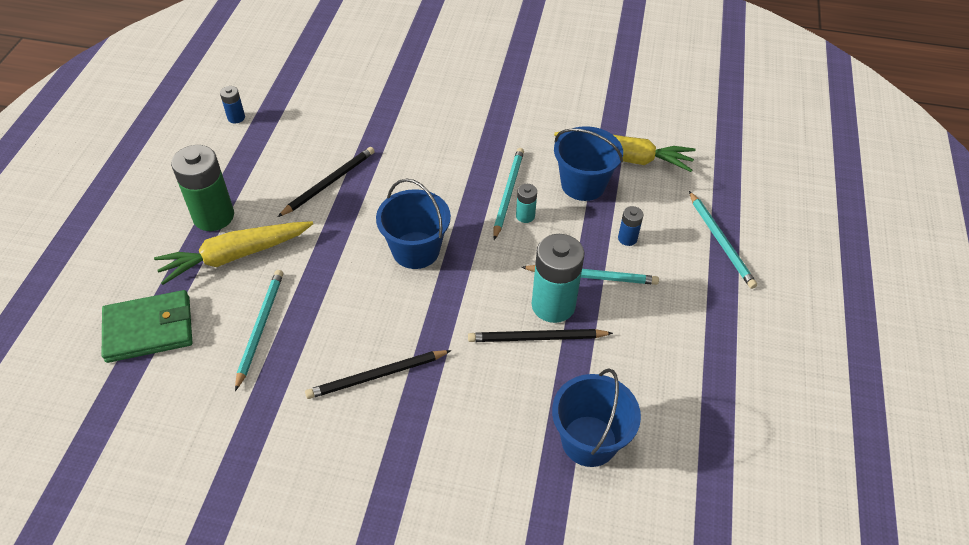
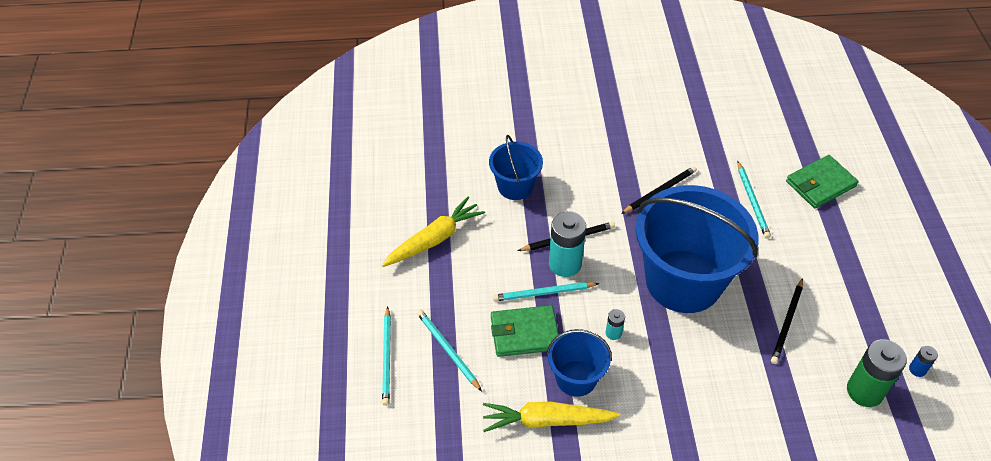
camera: 165 degrees right, 0 degrees up
(213, 216) = (850, 270): green battery -> green battery (864, 391)
(235, 256) = (808, 244): yellow carrot -> yellow carrot (434, 239)
(416, 250) = (683, 281): blue bucket -> blue bucket, size x2.01
(508, 193) = (636, 352): turquoise pencil -> turquoise pencil (387, 358)
(627, 238) = (524, 333): blue battery -> green wallet

